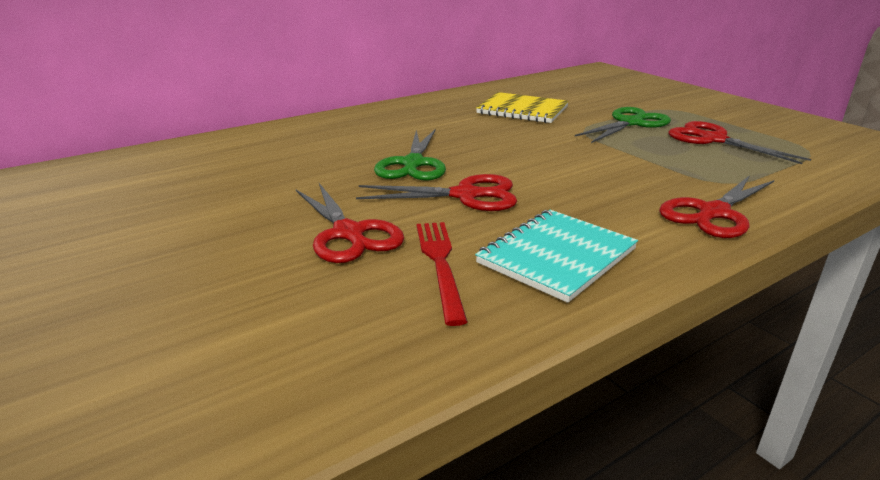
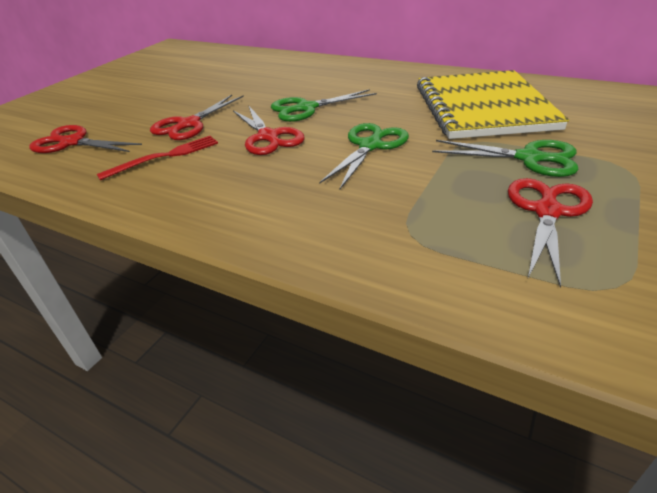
camera: 65 degrees right, 10 degrees up
(522, 110) = (483, 107): yellow notebook -> yellow notebook, size x1.69
(550, 159) = (370, 146): none -> green scissors
(557, 256) = (194, 187): turquoise notebook -> none
(713, 213) = (322, 238): red scissors -> red scissors (72, 142)

